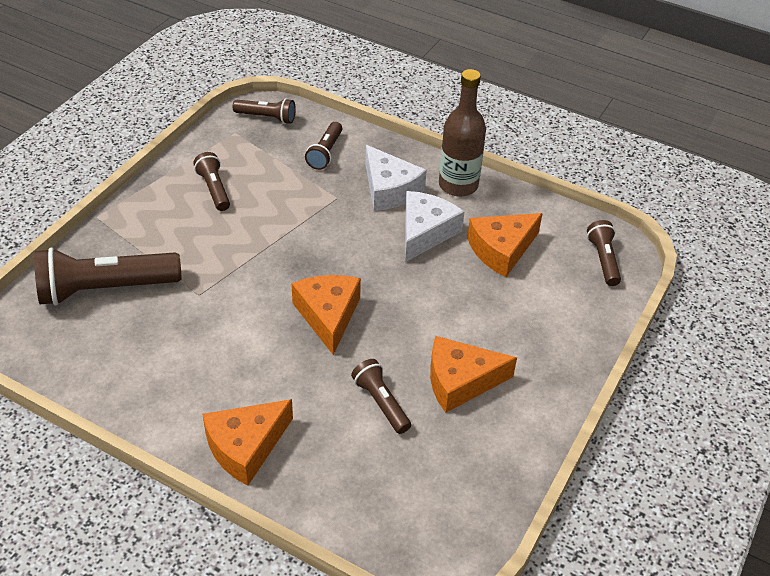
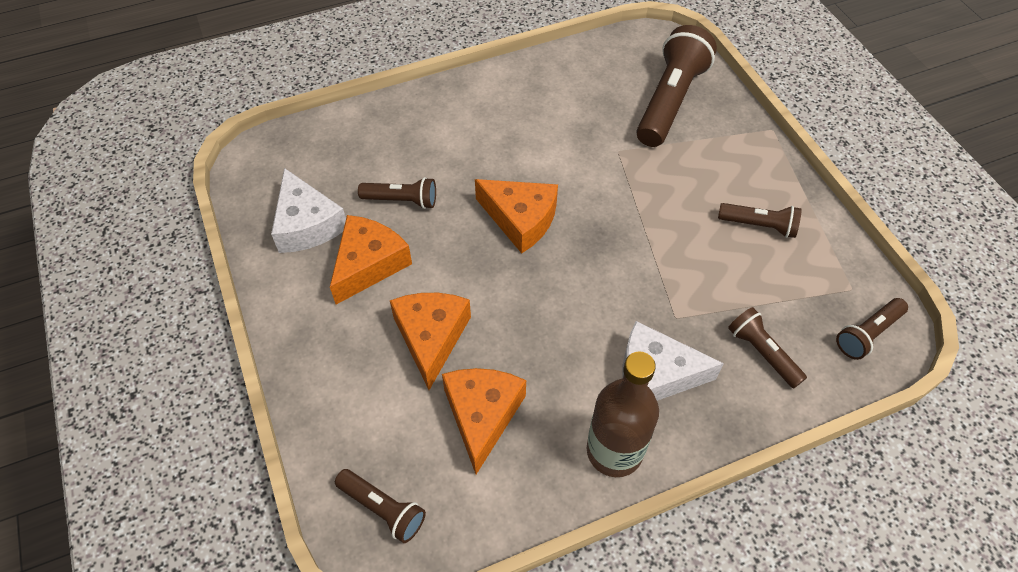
camera: 130 degrees right, 10 degrees up
(245, 447) = (441, 108): orange cheese -> orange cheese (431, 337)
(425, 232) = (563, 363): white cheese -> white cheese (307, 224)

